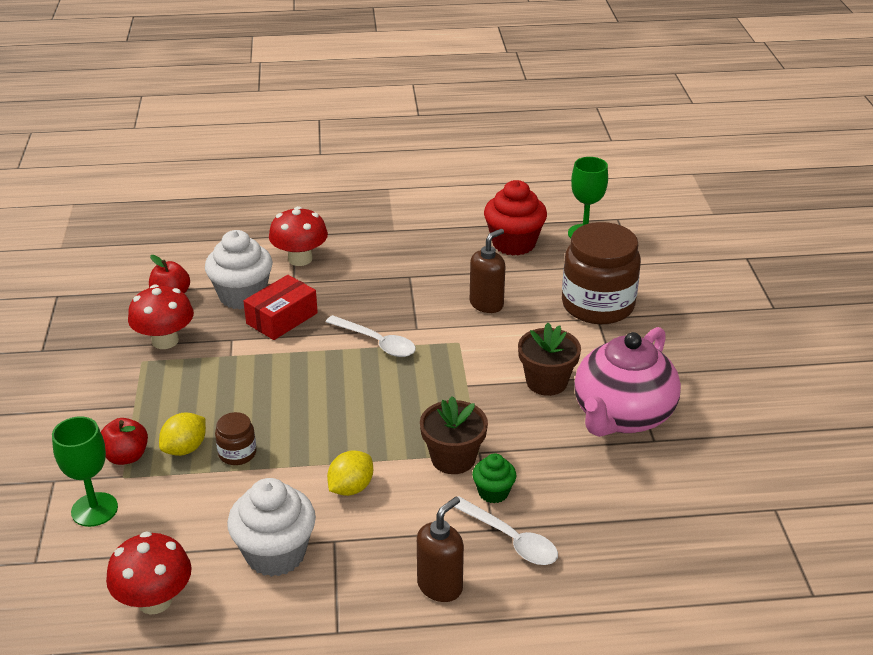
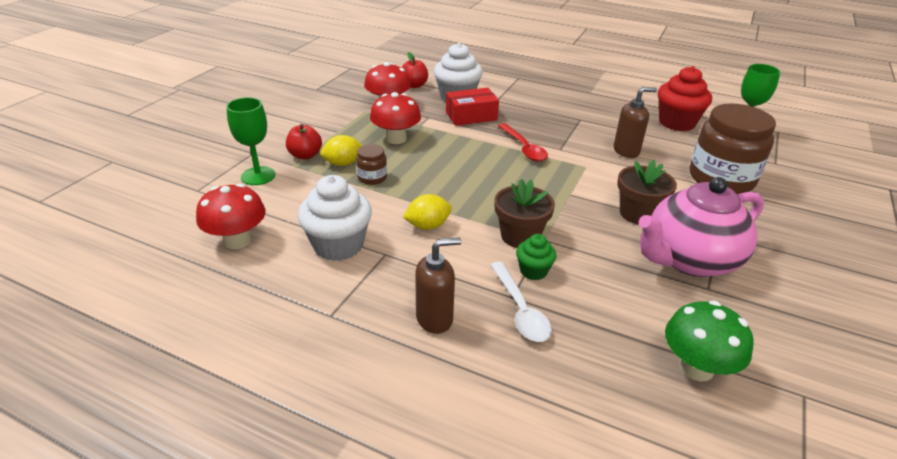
camera: 30 degrees right, 0 degrees up
(300, 259) = (512, 90): red mushroom -> red mushroom (396, 139)
(376, 342) = (523, 148): white spoon -> red spoon
(686, 524) = (696, 368): none -> green mushroom

